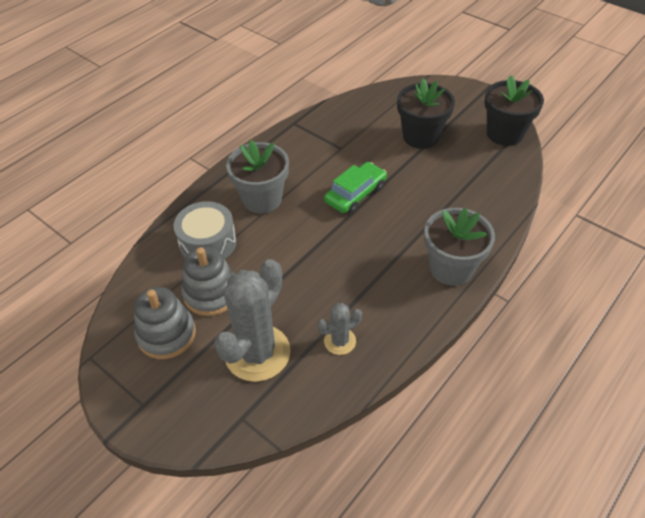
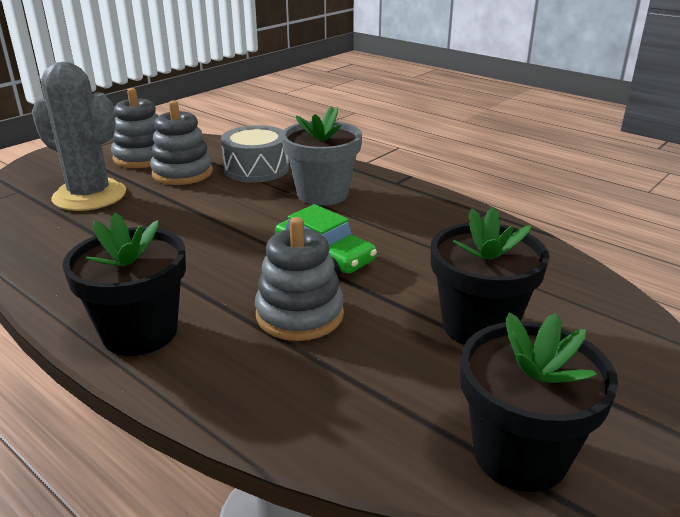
camera: 90 degrees right, 20 degrees down
(340, 341) = (70, 239): grey cactus -> none
(422, 201) = (299, 314): none -> grey stacking toy
(451, 268) = (140, 332): grey flower pot -> black flower pot

